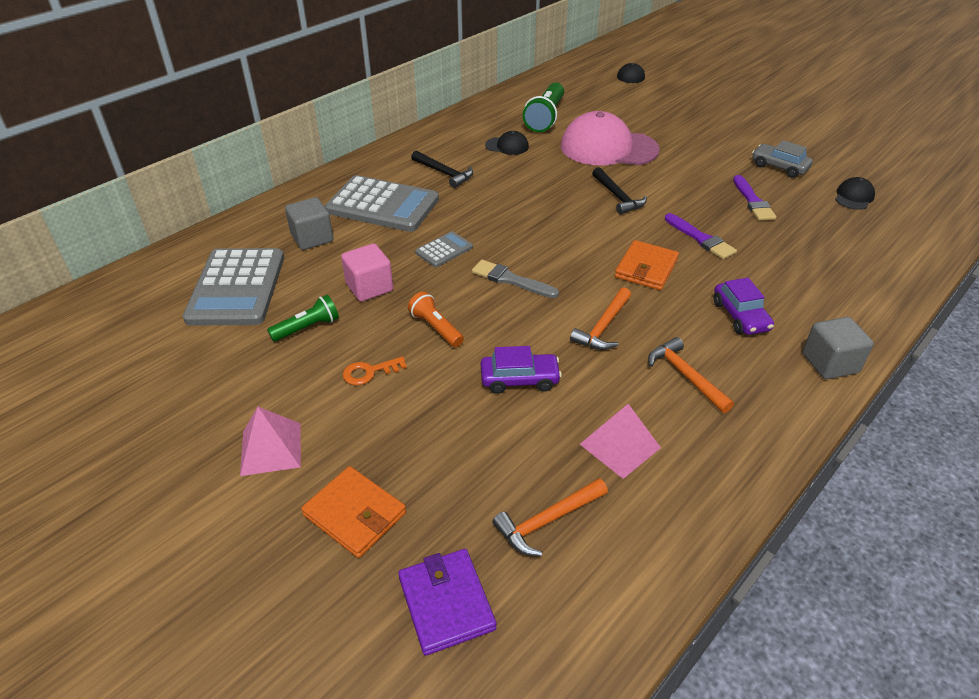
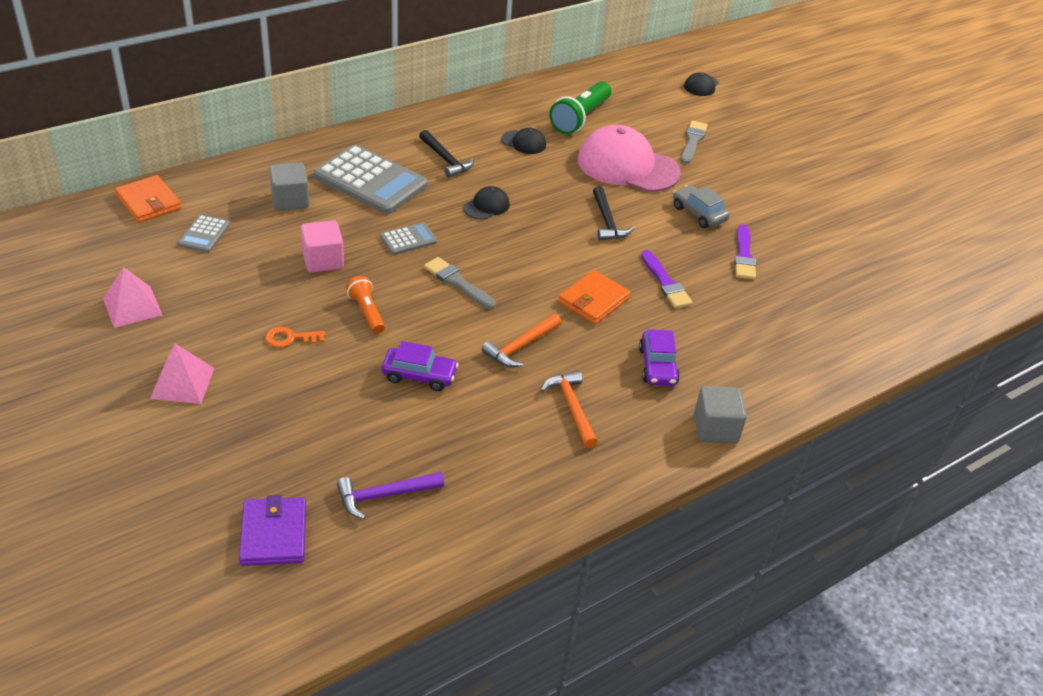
camera: 10 degrees right, 0 degrees up
(236, 288) = (204, 234): grey calculator -> grey calculator, size x0.47
(307, 328) = (252, 286): green flashlight -> none
(354, 514) = (230, 451): orange wallet -> orange wallet (148, 202)
(547, 521) = (384, 495): orange hammer -> purple hammer
(620, 445) = (478, 452): pink pyramid -> pink pyramid (132, 306)
(651, 118) = (693, 141): none -> grey brush
(779, 167) = (797, 225): grey car -> grey car (698, 213)
(854, 197) = (854, 274): black cap -> black cap (486, 206)

